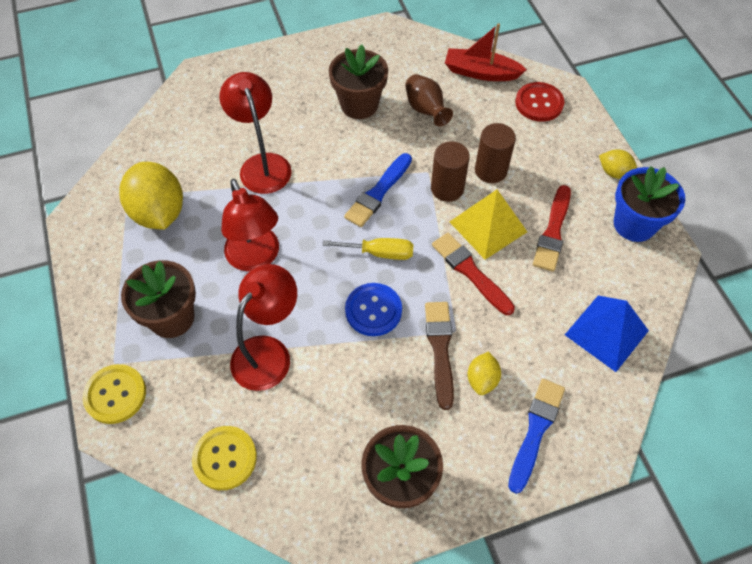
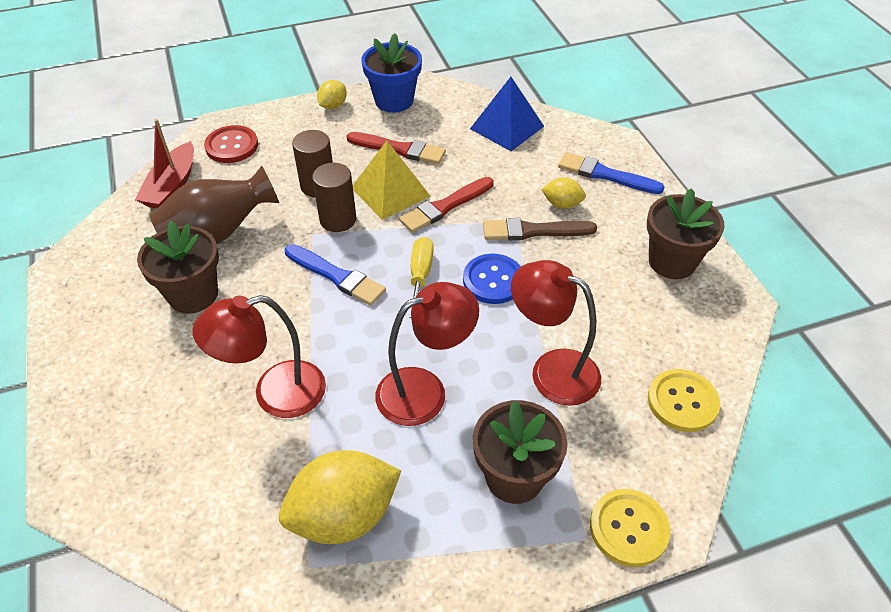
camera: 90 degrees left, 10 degrees down
(425, 110) = (218, 233): brown vase -> brown vase, size x1.58

